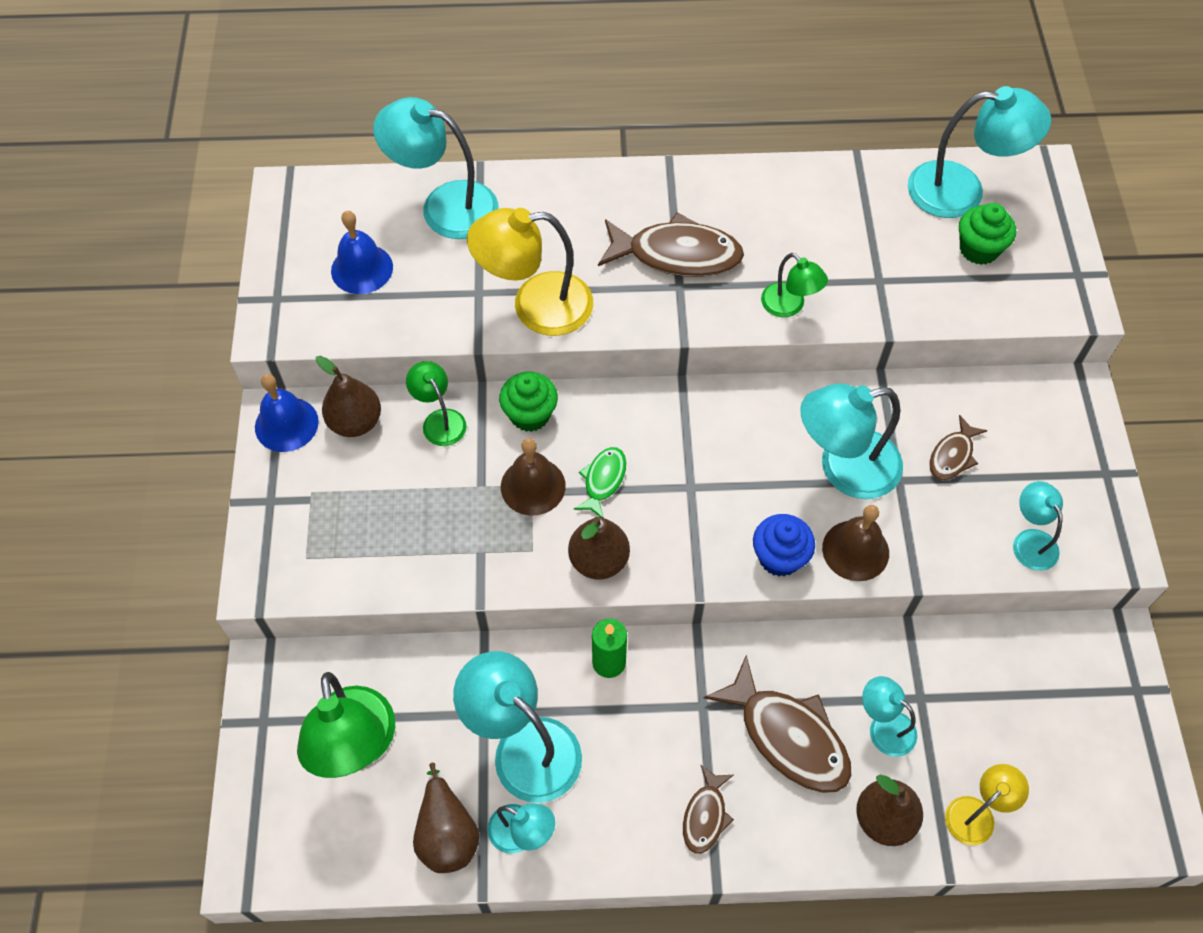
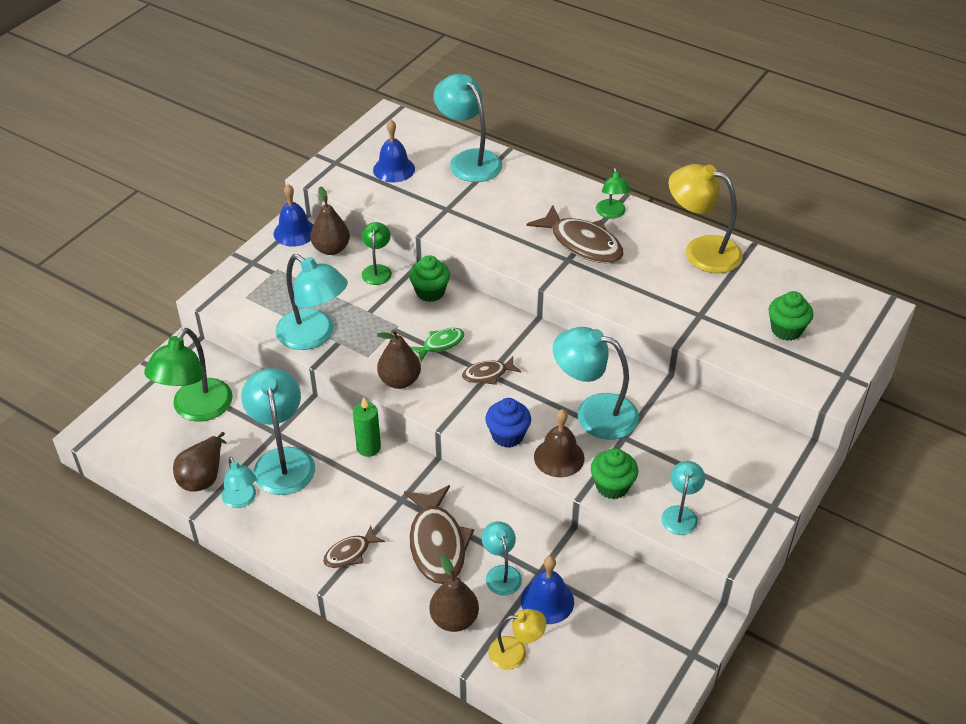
camera: 35 degrees right, 15 degrees down
(533, 486) = (398, 326): brown bell -> none
(535, 306) = (473, 230): yellow lamp -> yellow lamp (701, 251)
(789, 306) = (627, 300): green lamp -> green lamp (611, 213)
(938, 551) = (612, 486): none -> green cupcake
(952, 455) = (673, 443): brown fish -> brown fish (488, 374)
(956, 727) = (547, 601): none -> blue bell
(962, 190) = (807, 294): turquoise lamp -> turquoise lamp (314, 336)

